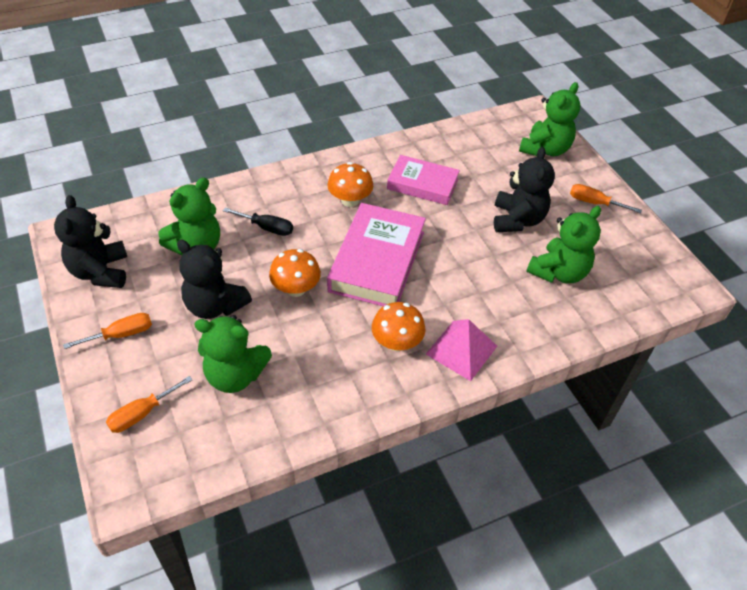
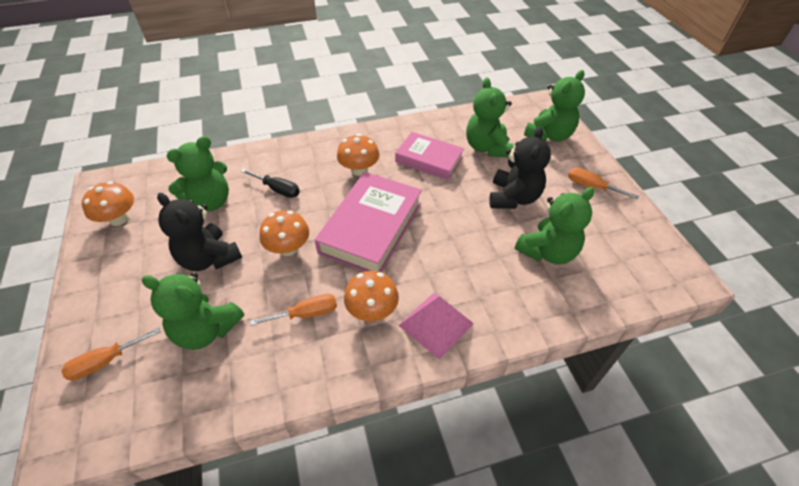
camera: 10 degrees right, 0 degrees up
(100, 272) = (119, 219): black teddy bear -> orange mushroom
(121, 334) = (115, 279): orange screwdriver -> orange screwdriver (306, 314)
(481, 167) = (487, 147): none -> green teddy bear

